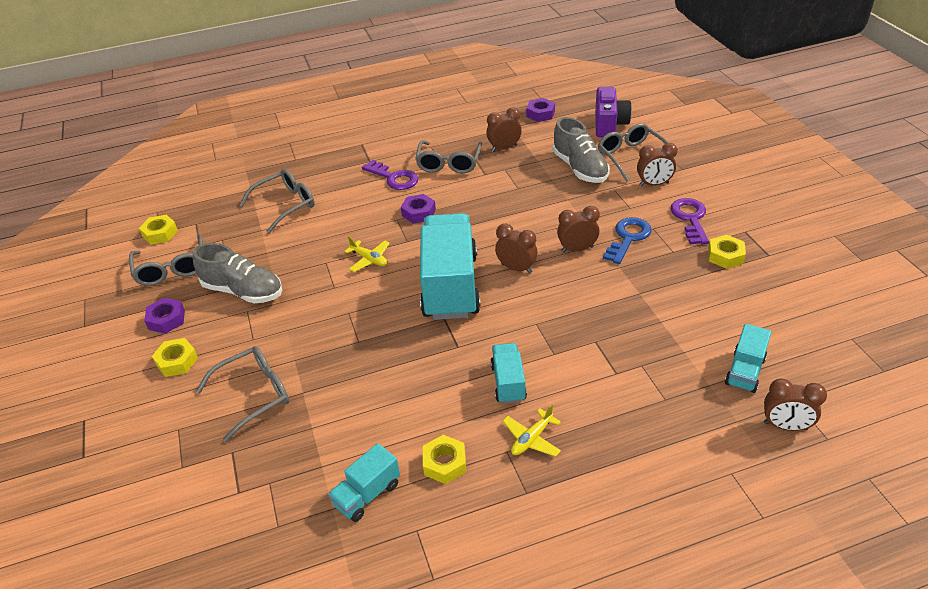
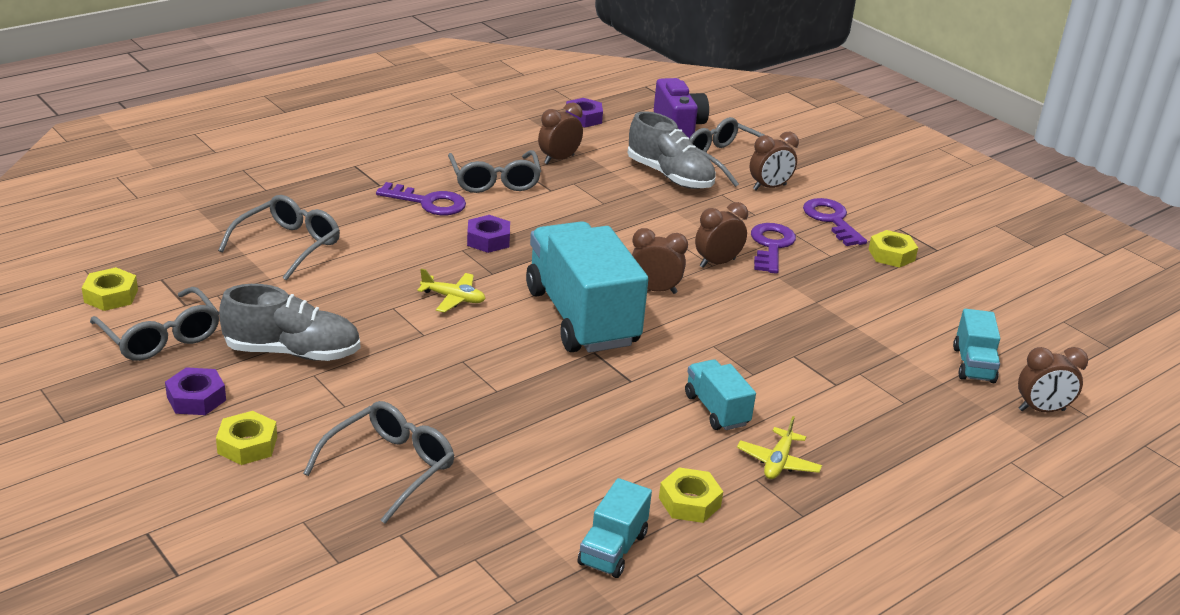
camera: 25 degrees left, 10 degrees down
(628, 238) = (771, 246): blue key -> purple key

